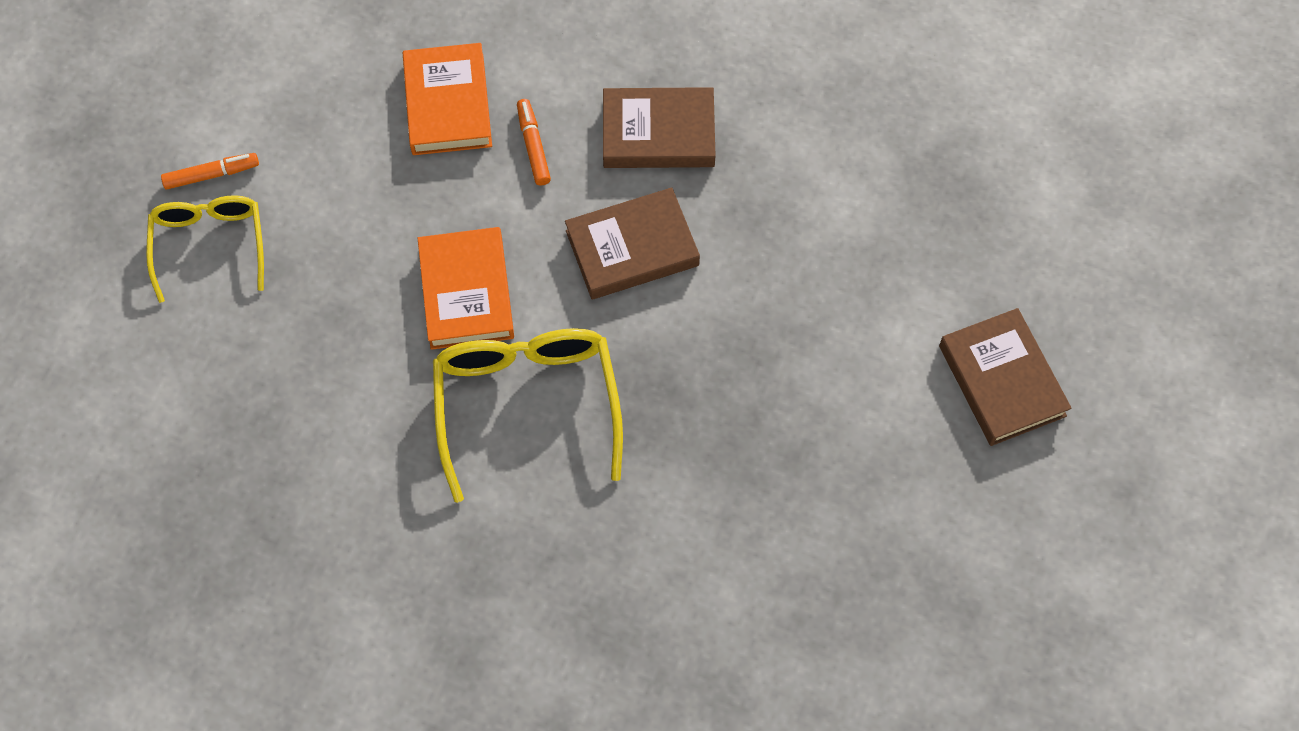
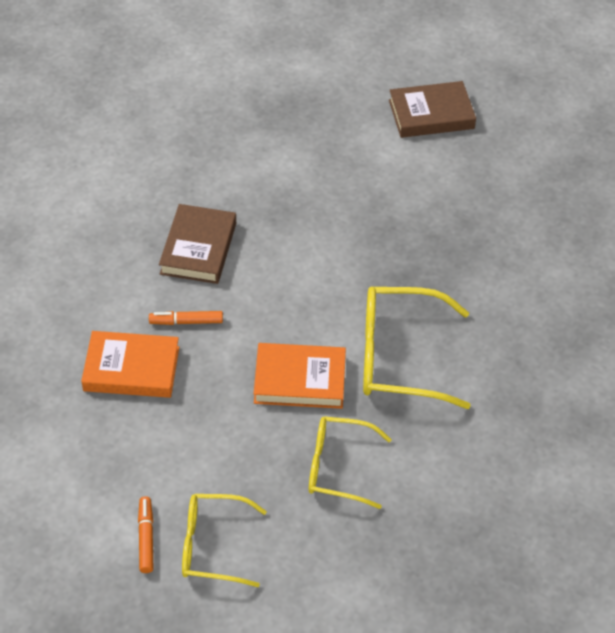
camera: 80 degrees left, 15 degrees down
(340, 359) = (337, 467): none -> yellow glasses
(632, 248) = (288, 278): brown book -> none

